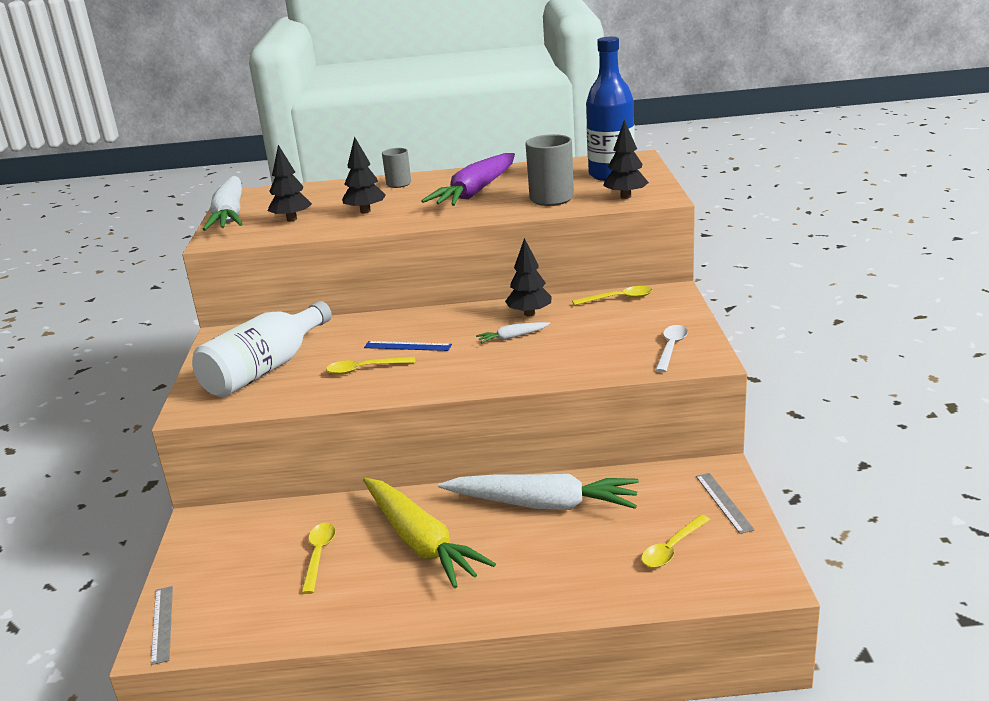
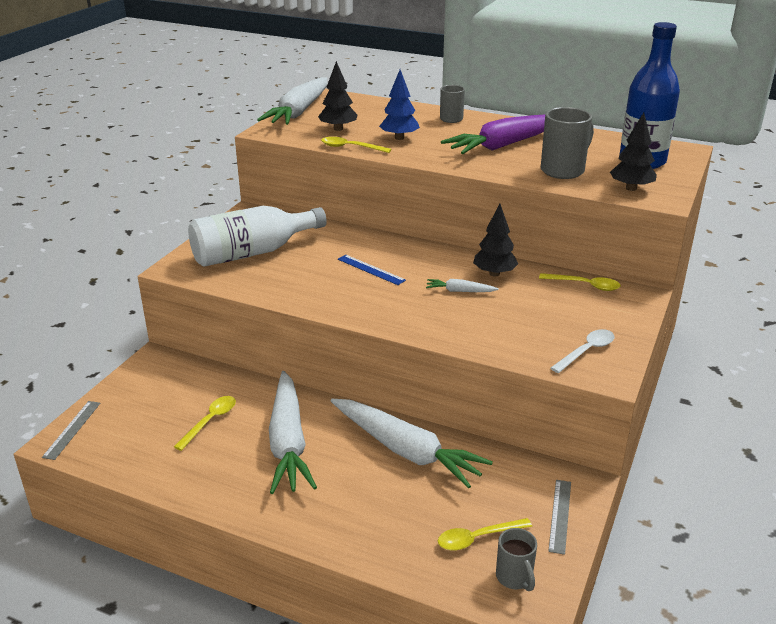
camera: 25 degrees right, 5 degrees up
(364, 369) = (321, 279): yellow spoon -> yellow spoon (350, 147)
(365, 211) = (399, 138): black tree -> blue tree
(420, 542) = (288, 442): yellow carrot -> white carrot
(731, 565) = (515, 578): none -> grey mug

